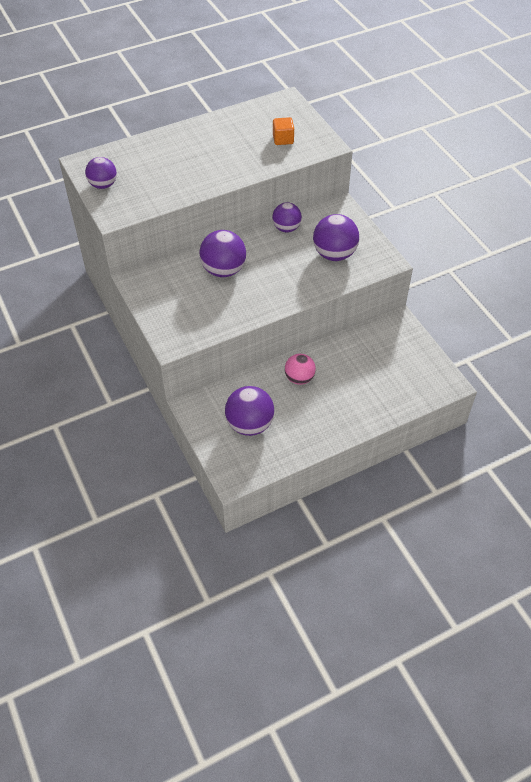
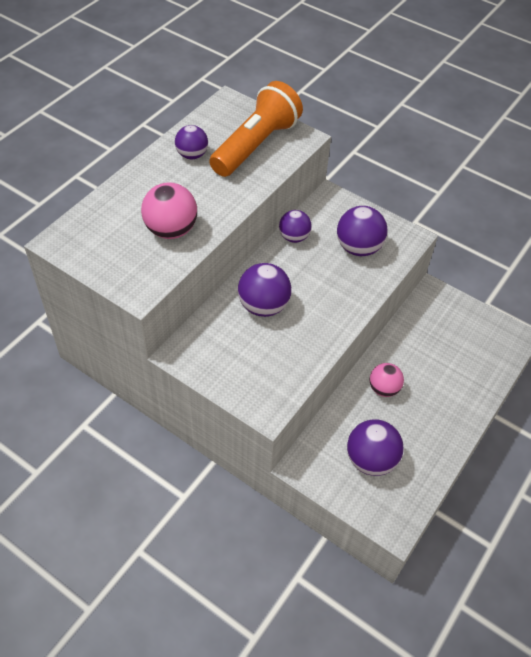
camera: 30 degrees left, 0 degrees up
(103, 185) = (100, 260): purple ball -> purple ball (192, 155)
(169, 181) = (171, 230): none -> pink ball
(283, 139) = (256, 145): orange cube -> orange flashlight

